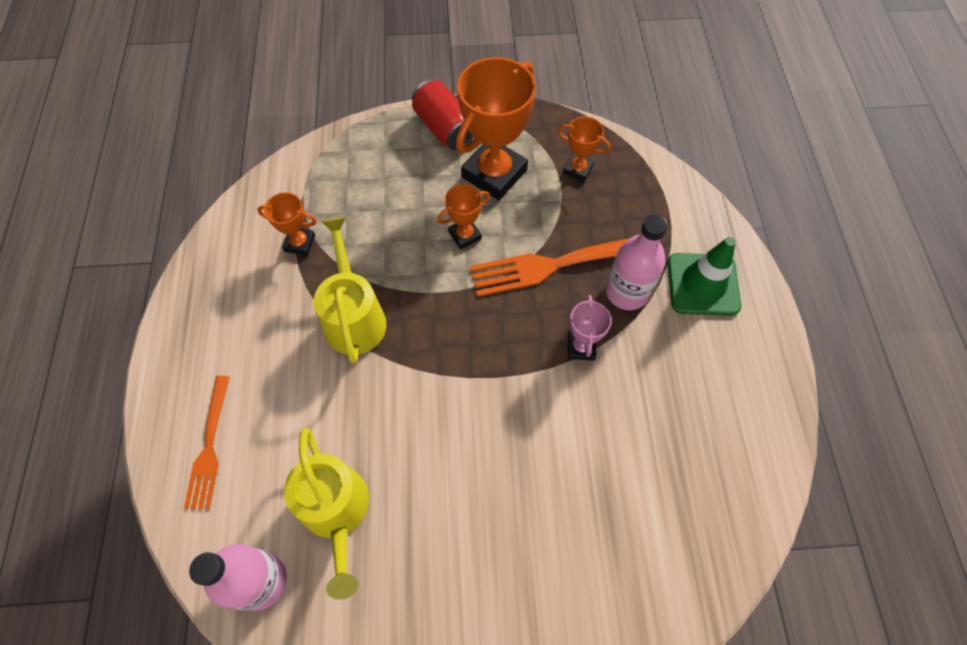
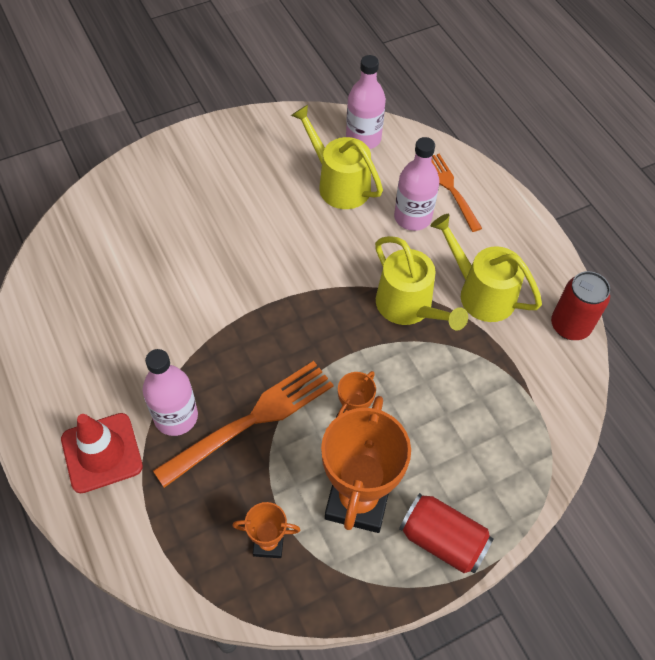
camera: 155 degrees right, 5 degrees down
(217, 242) = (570, 326): none -> red can
(273, 305) = (481, 293): none -> yellow watering can
(280, 424) = (412, 217): none -> pink bottle
(299, 243) = (499, 351): orange trophy -> none
(581, 347) = (204, 351): pink trophy -> none
(703, 284) = (102, 453): green traffic cone -> red traffic cone

